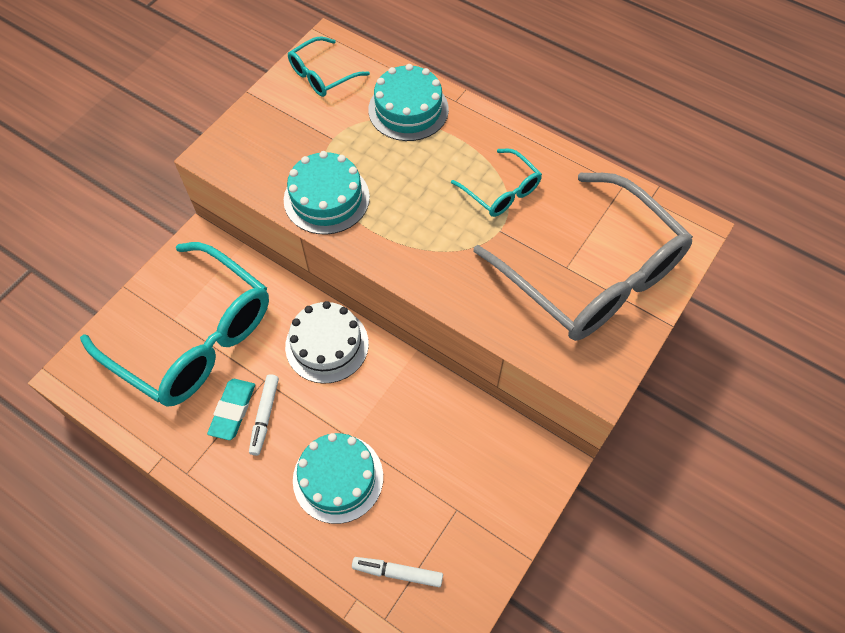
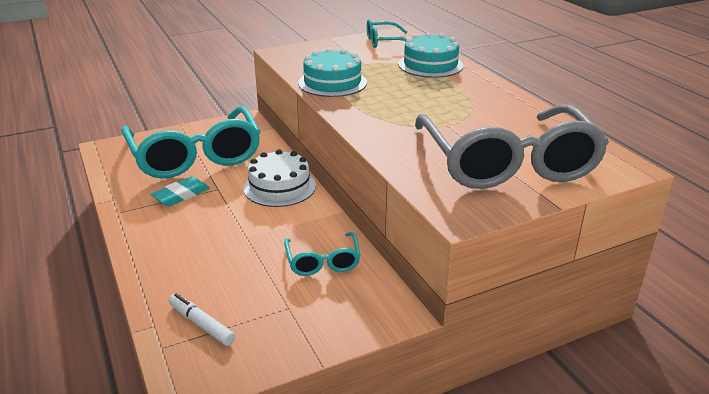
camera: 30 degrees right, 30 degrees down
(265, 416) = (199, 205): white marker -> none
(338, 478) = (214, 253): turquoise cake -> none
(501, 191) = (467, 110): turquoise glasses -> turquoise glasses (323, 261)

